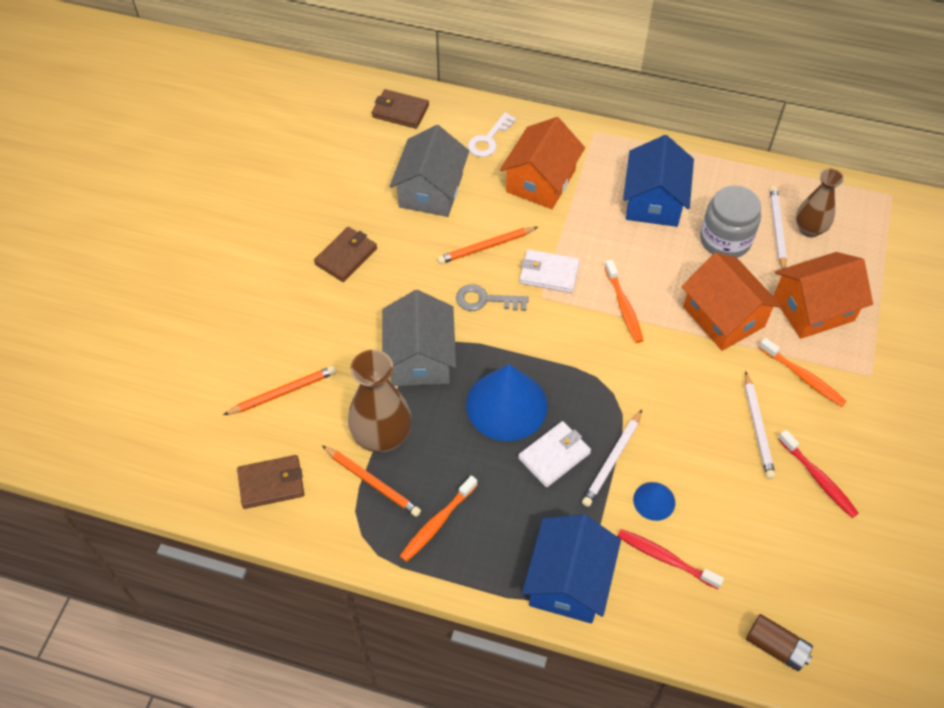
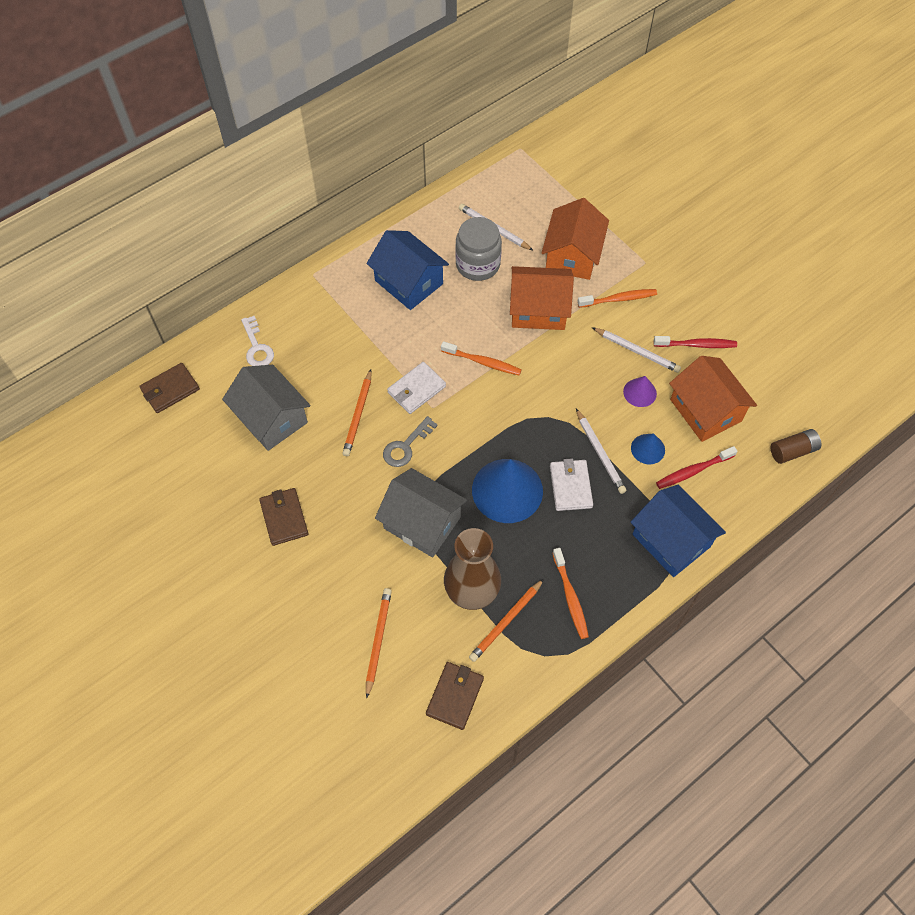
camera: 55 degrees left, 5 degrees up
(372, 482) = (506, 622): orange pencil -> orange pencil turned 150 degrees clockwise
(540, 181) = (328, 339): orange house -> orange house (705, 410)
(712, 457) = (640, 392): none -> purple cone
(809, 229) = (509, 211): brown vase -> none

